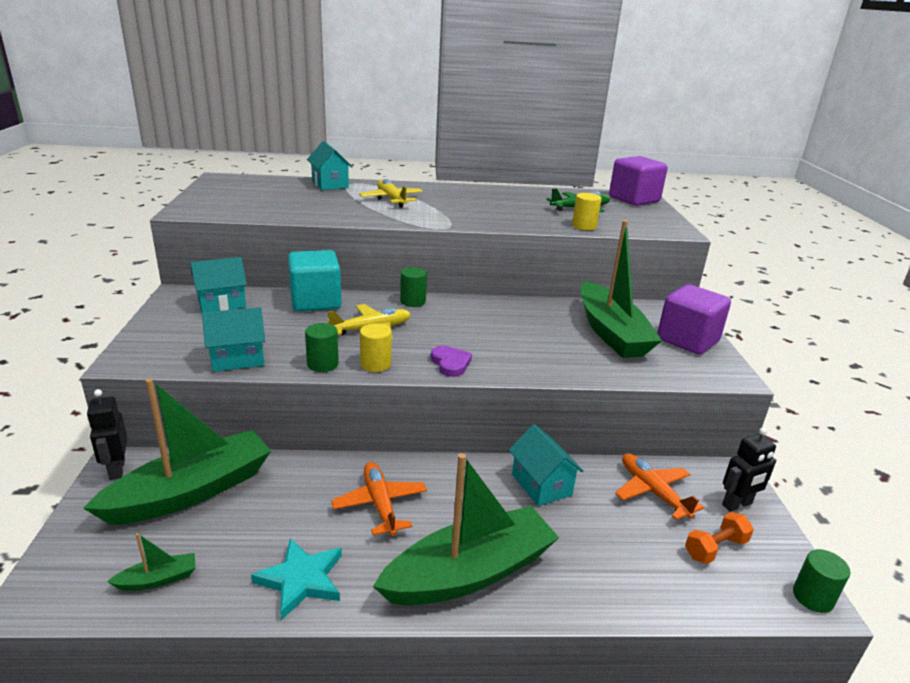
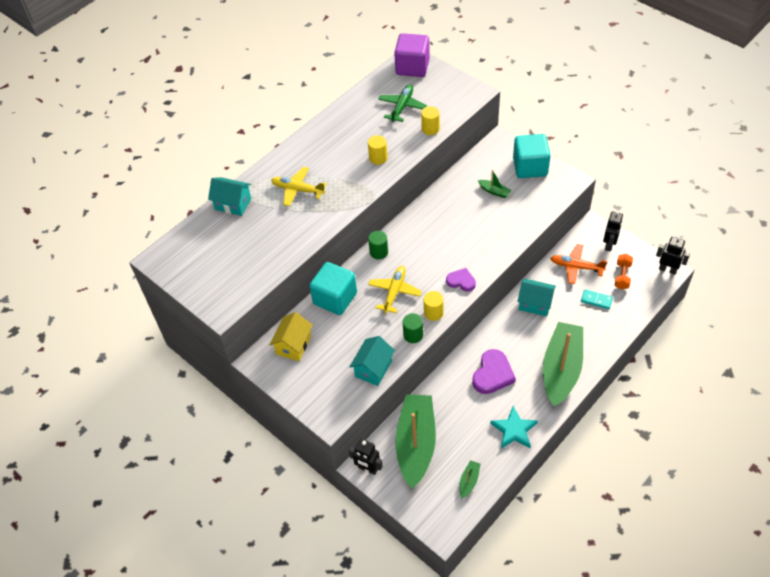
camera: 40 degrees left, 25 degrees up
(222, 303) = (293, 345): turquoise house -> yellow house
(380, 504) = (492, 374): orange plane -> purple heart
(497, 217) = (378, 158): none -> yellow cylinder
(611, 332) = (494, 191): green boat -> green boat, size x0.40
(635, 543) = (596, 300): none -> turquoise domino
(687, 340) = (530, 167): purple cube -> turquoise cube
(813, 597) = (667, 269): green cylinder -> black robot

